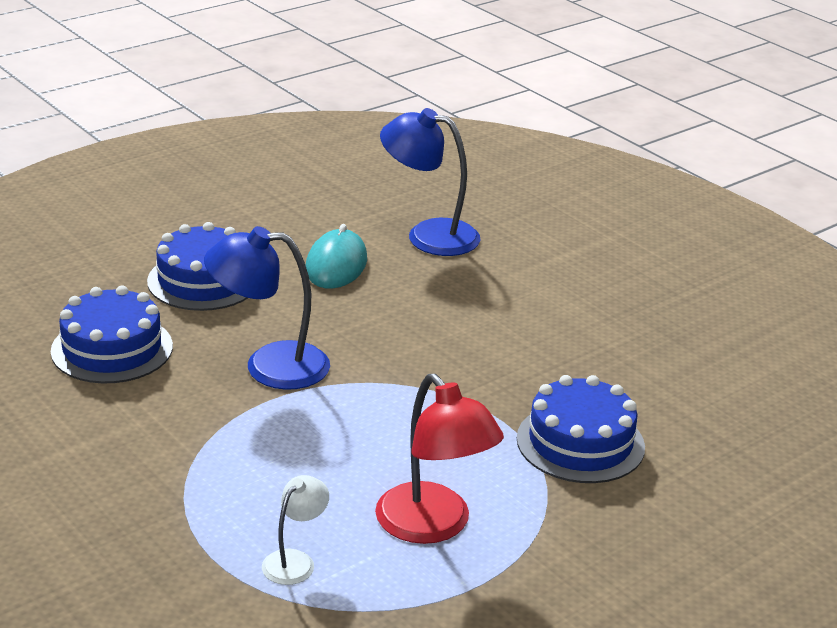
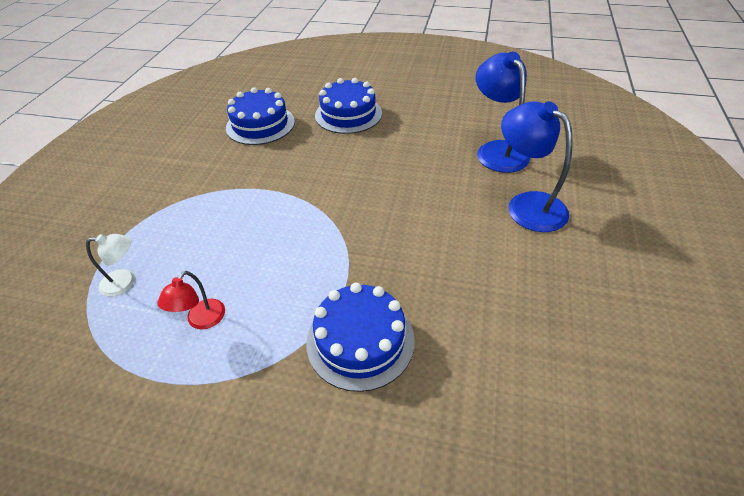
camera: 55 degrees right, 15 degrees up
(269, 366) = (299, 172): blue lamp -> blue lamp (527, 205)
(336, 265) = (420, 139): turquoise mouse -> none
(433, 526) = (201, 321): red lamp -> red lamp, size x0.53

